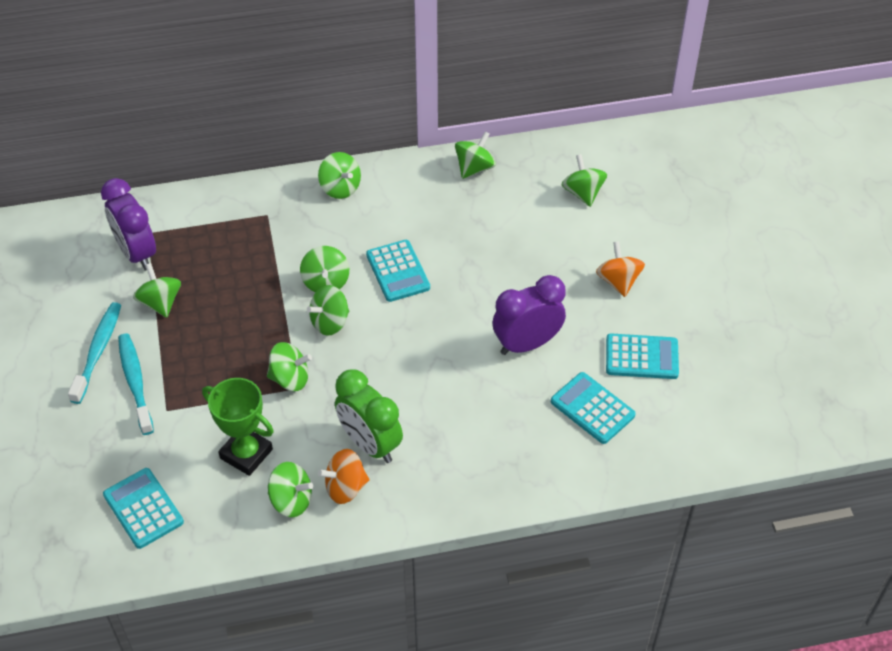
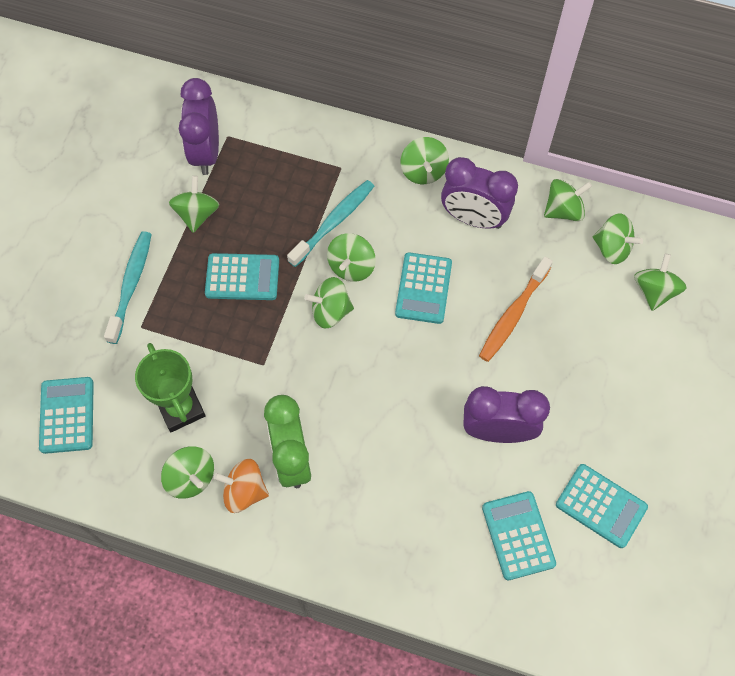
camera: 30 degrees right, 15 degrees up
(98, 351) = (118, 237): turquoise toothbrush -> turquoise toothbrush (334, 222)
(234, 332) = (242, 277): none -> turquoise calculator
(290, 379) = (262, 352): green spinning top -> green spinning top (612, 248)
(405, 204) = (473, 218): none -> purple clock
(484, 257) = (513, 314): none -> orange toothbrush
(618, 281) = (629, 409): orange spinning top -> none

